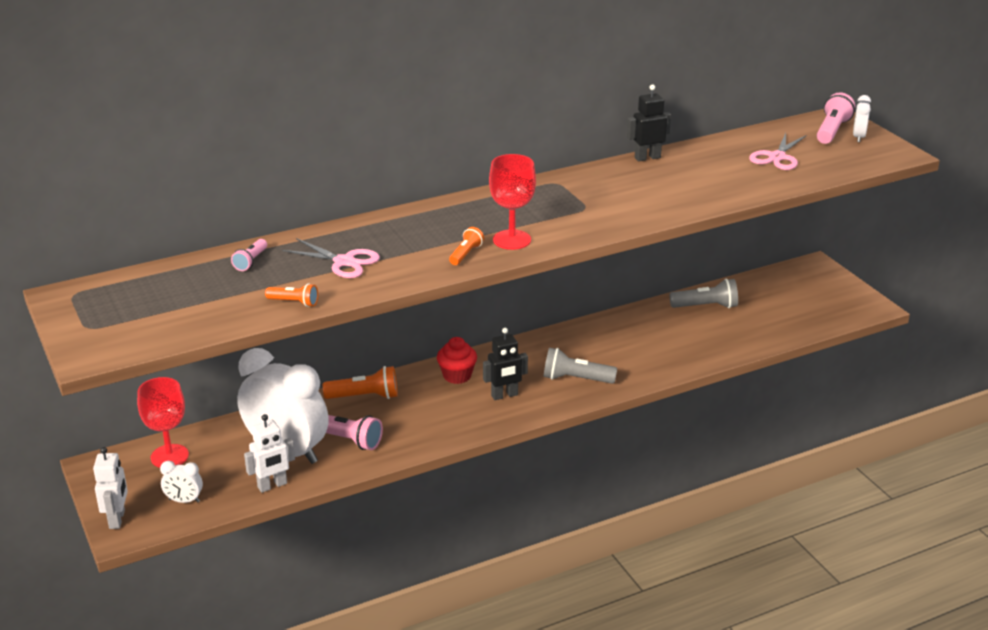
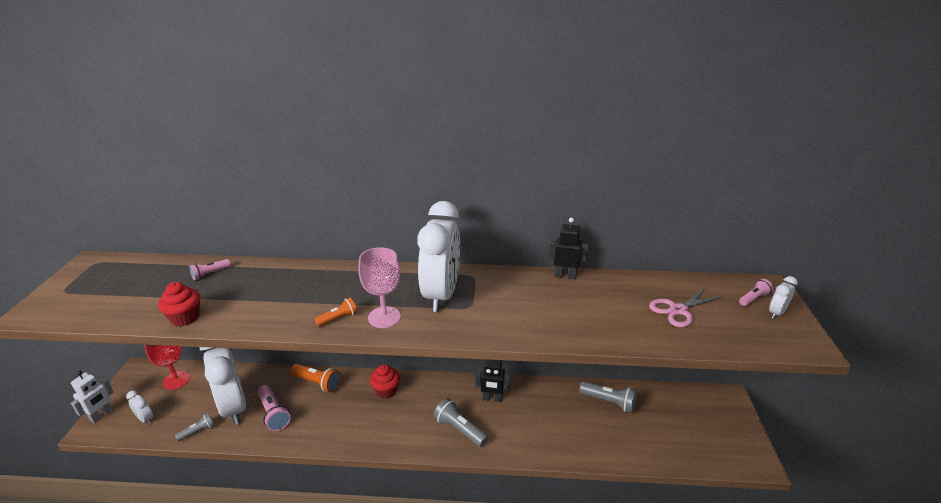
camera: 30 degrees right, 0 degrees up
(272, 486) = (198, 431): white robot -> grey flashlight
(294, 302) = (185, 318): orange flashlight -> red cupcake
(344, 262) = (258, 295): pink scissors -> none
(504, 395) = (400, 422): black robot -> black robot (492, 398)
(512, 240) = (384, 317): red goblet -> pink goblet
(544, 206) = (441, 295): none -> white clock
(832, 131) = (753, 298): pink flashlight -> pink flashlight, size x0.60

